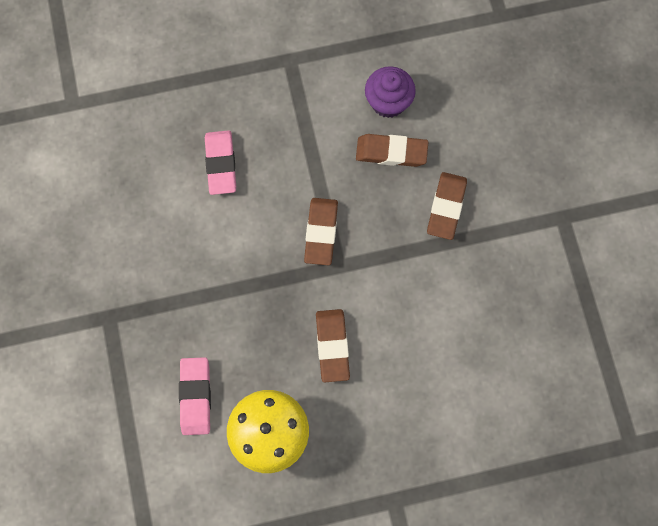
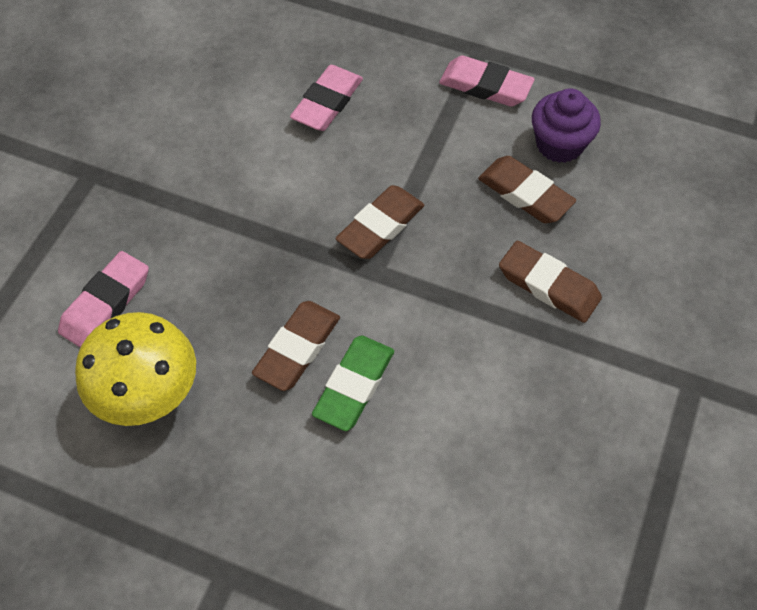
camera: 35 degrees right, 15 degrees down
(313, 86) = (485, 86): none -> pink eraser
(381, 346) = (354, 385): none -> green eraser
(446, 207) = (548, 285): brown eraser -> brown eraser turned 75 degrees clockwise

